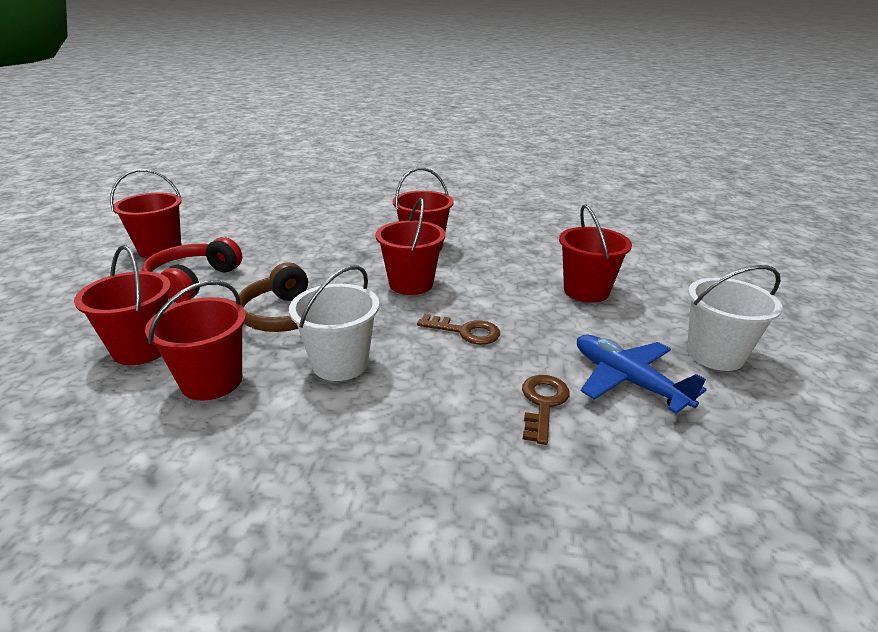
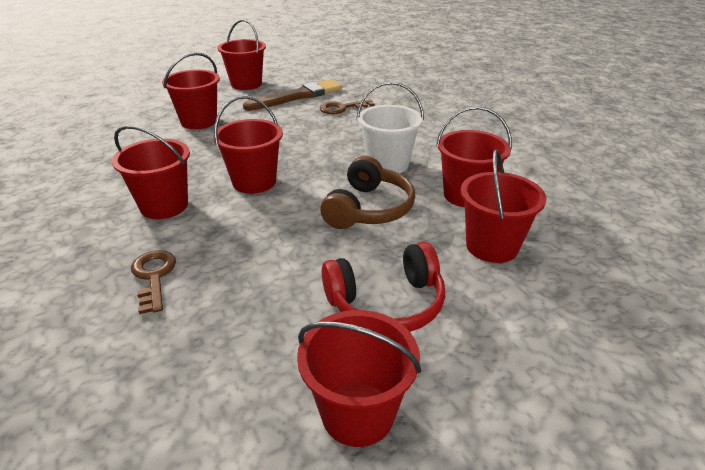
camera: 125 degrees left, 5 degrees up
(466, 332) = (301, 141): brown key -> brown key (154, 276)
(627, 380) = (297, 96): blue plane -> brown brush
(715, 354) = (246, 84): white bucket -> red bucket

